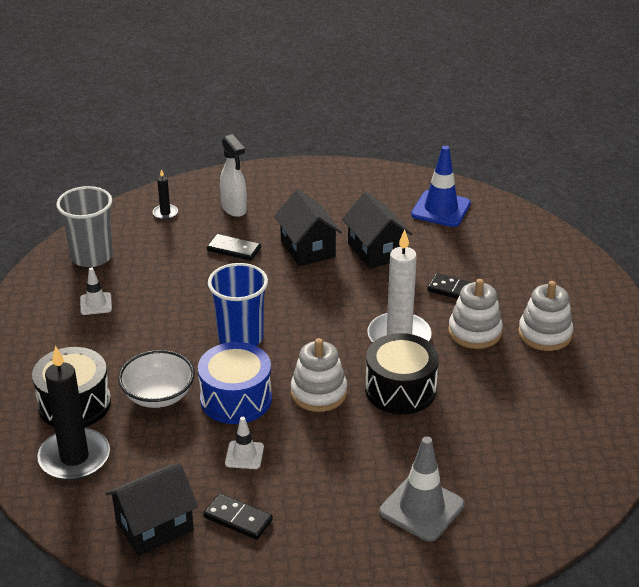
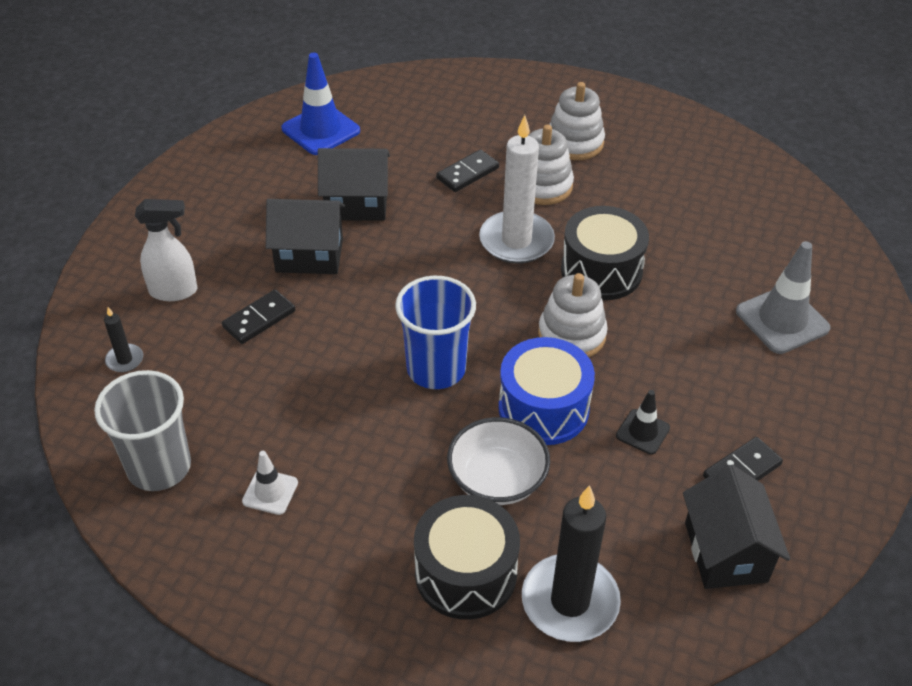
camera: 65 degrees left, 10 degrees up
(244, 455) = (642, 432): white traffic cone -> black traffic cone

